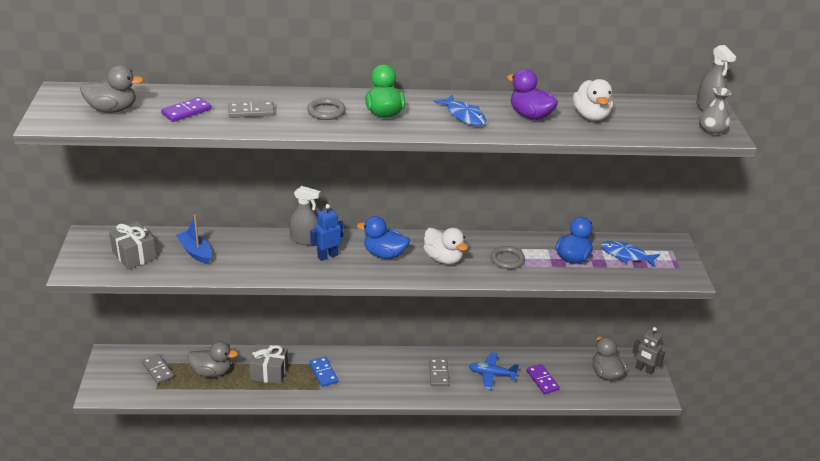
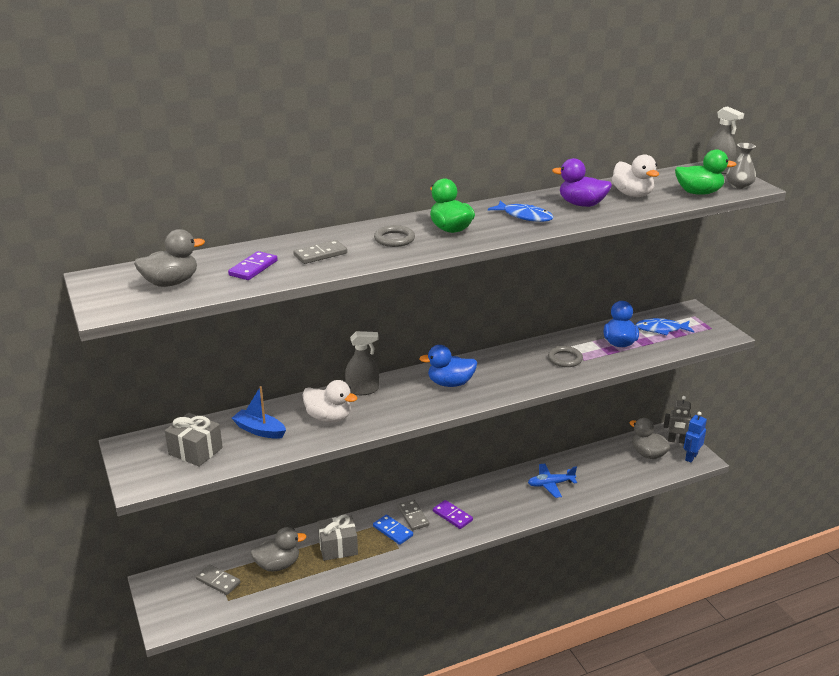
camera: 20 degrees left, 5 degrees down
(327, 256) = (397, 399): blue robot -> blue robot (691, 457)
(439, 373) = (502, 498): grey domino -> grey domino (413, 516)
(443, 258) = (507, 373): white duck -> white duck (329, 417)
(542, 380) = (598, 476): purple domino -> purple domino (452, 516)
(660, 129) = (698, 193): none -> green duck

